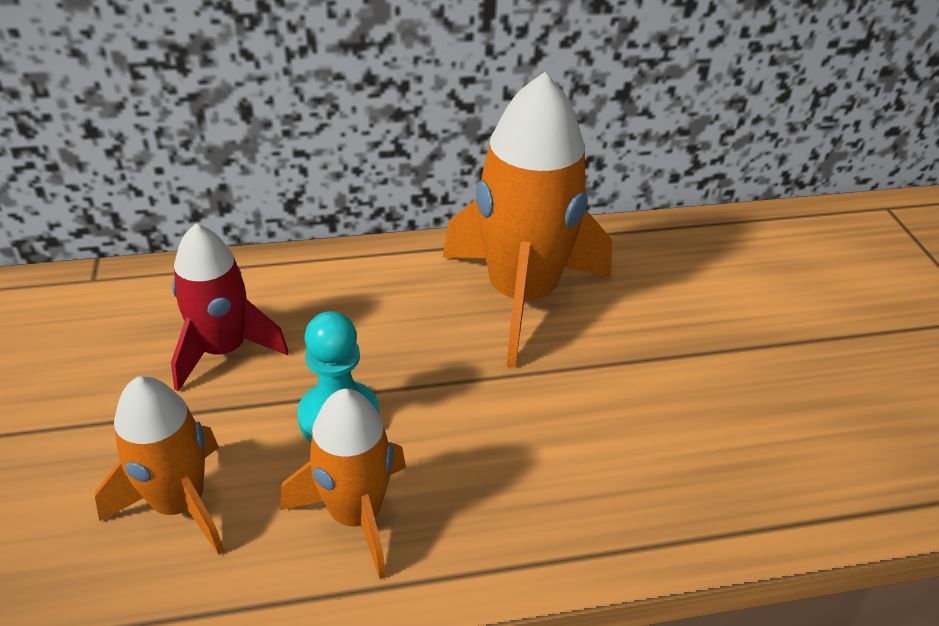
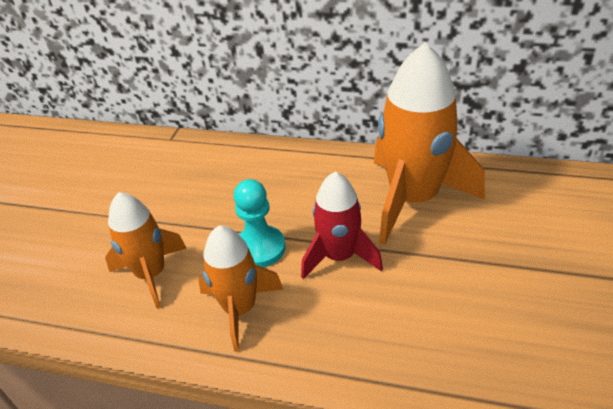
camera: 30 degrees right, 0 degrees up
(223, 350) = (216, 193): red rocket -> red rocket (339, 256)

